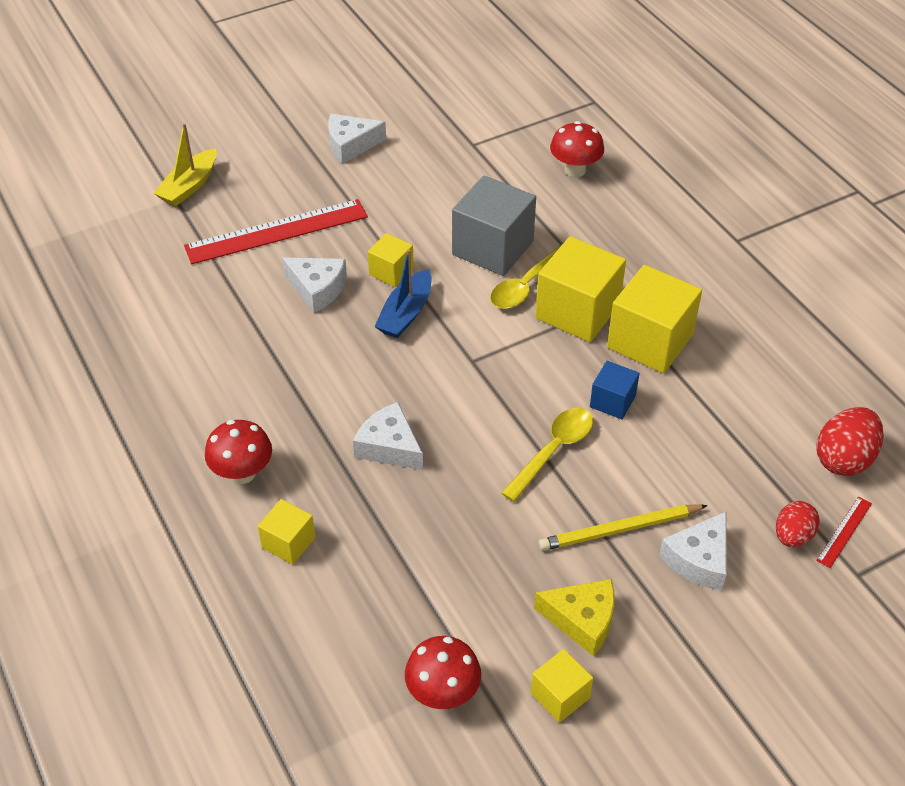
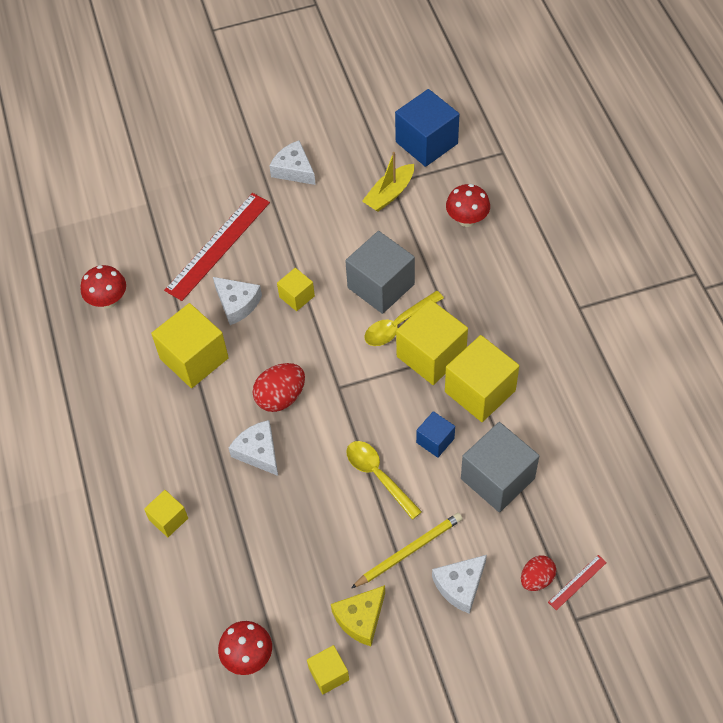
camera: 15 degrees right, 10 degrees up
(189, 186) = (160, 193): yellow boat -> yellow boat (389, 194)
(242, 473) = (148, 456): red mushroom -> red mushroom (108, 300)
(276, 231) = (218, 246): red ruler -> red ruler turned 45 degrees counterclockwise
(277, 354) = (194, 358): none -> yellow cube
(351, 145) = (294, 170): white cheese -> white cheese turned 45 degrees clockwise
(406, 313) = (298, 337): blue boat -> none
(502, 102) = (426, 143): none -> blue cube
(553, 451) = (378, 476): yellow spoon -> yellow spoon turned 90 degrees counterclockwise
(582, 620) = (361, 618): yellow cheese -> yellow cheese turned 105 degrees clockwise
(619, 530) = (409, 551): yellow pencil -> yellow pencil turned 150 degrees clockwise
(704, 431) = (497, 478): none -> grey cube
(844, 459) = (598, 521): red egg -> red egg (281, 397)

